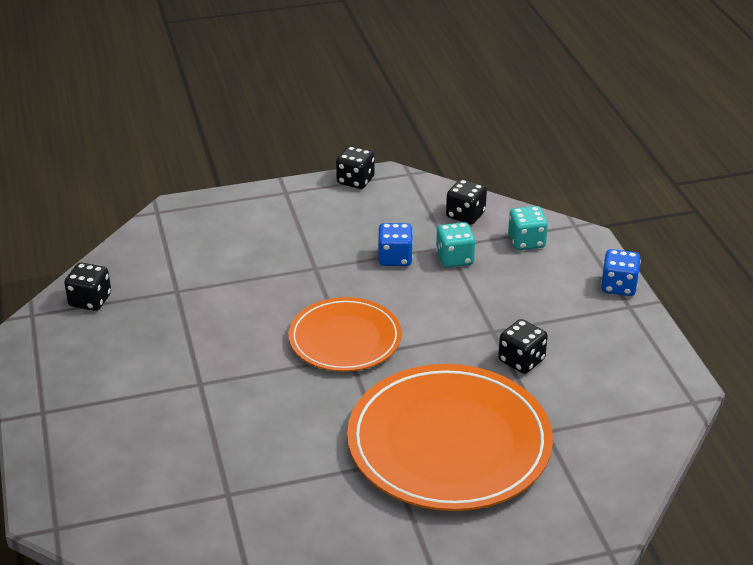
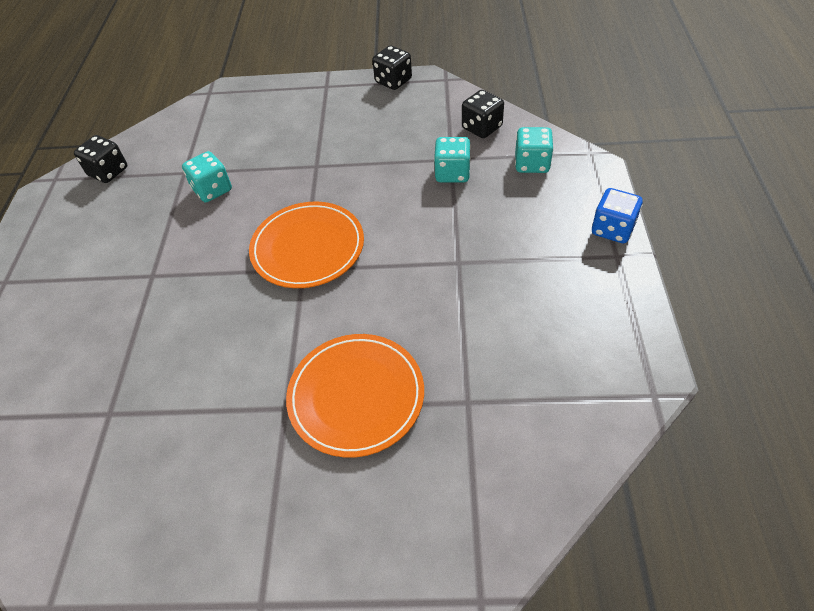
camera: 20 degrees right, 15 degrees up
(217, 302) = (212, 190): none -> turquoise dice
(395, 258) = (395, 165): blue dice -> none
(449, 443) = (356, 396): orange plate -> orange plate, size x0.61
(521, 360) = (474, 304): black dice -> none

